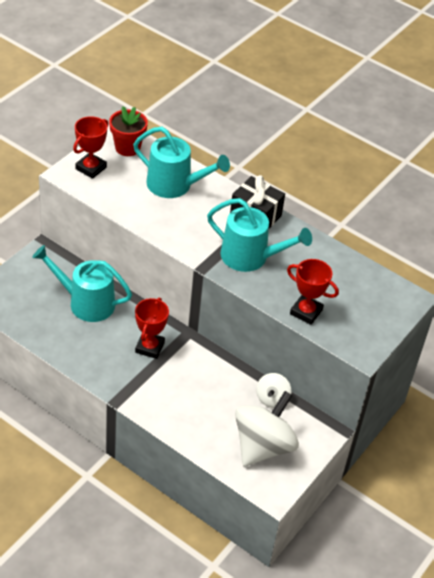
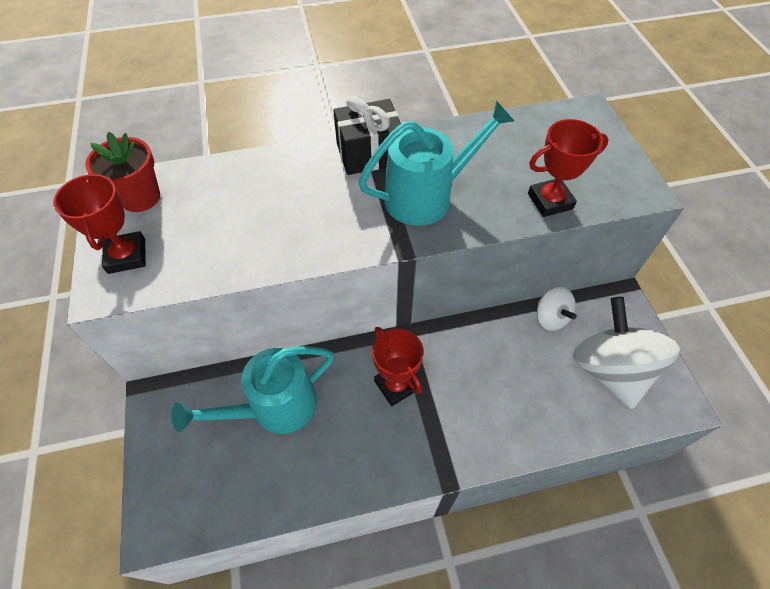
camera: 45 degrees left, 10 degrees up
(175, 185) = (249, 192): turquoise watering can -> none

